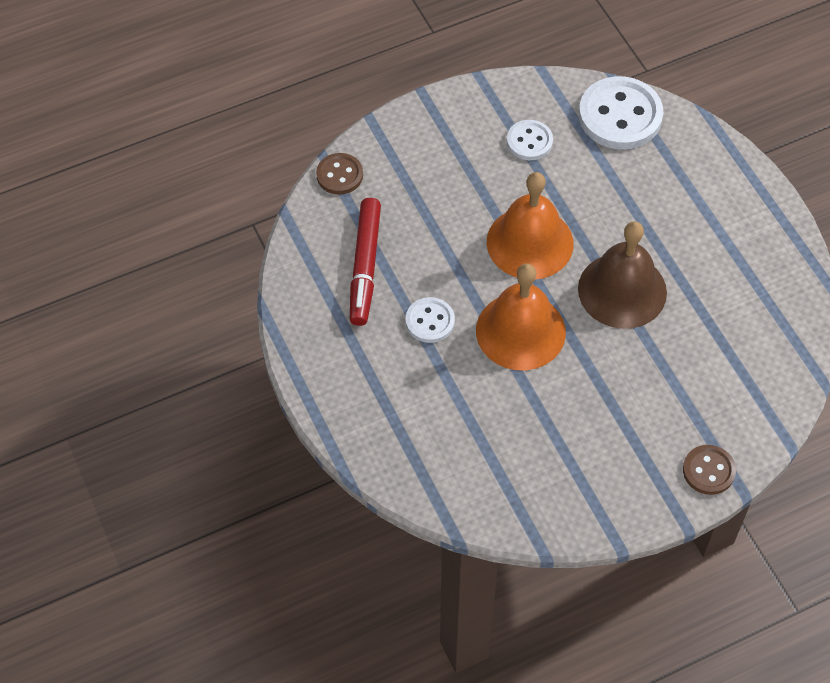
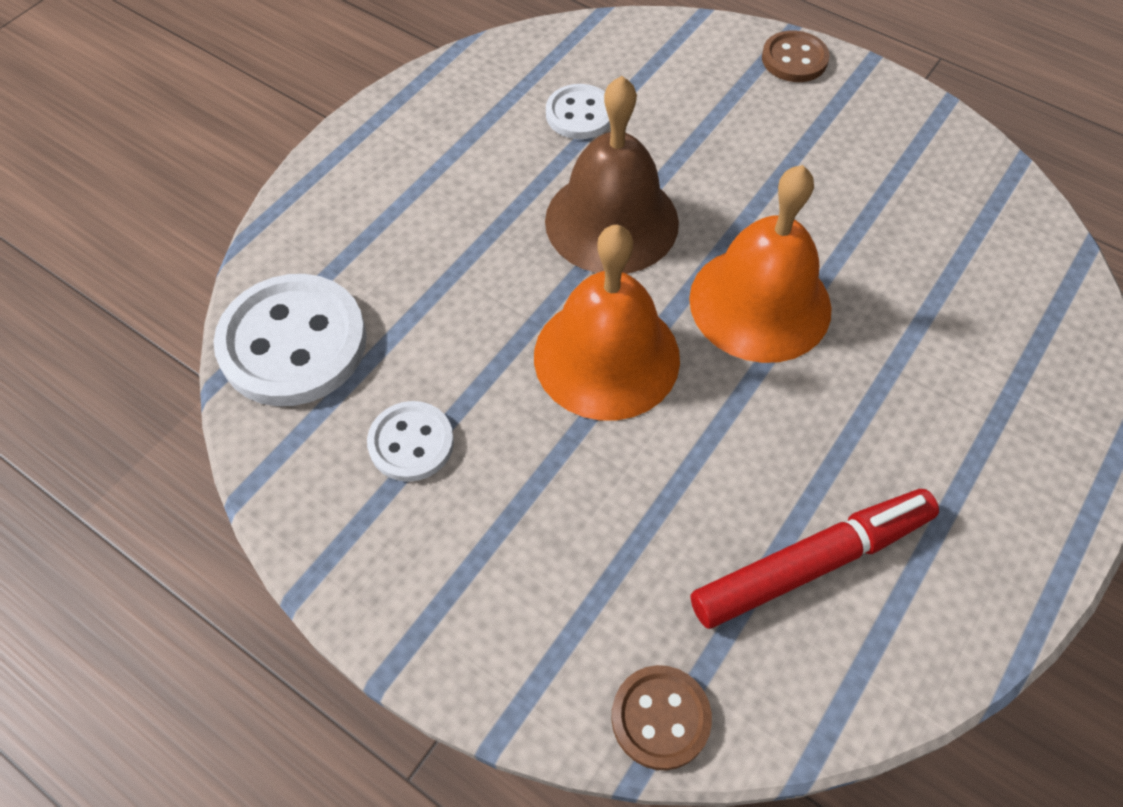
camera: 120 degrees left, 0 degrees up
(430, 321) = (833, 419): white button -> white button (579, 114)

